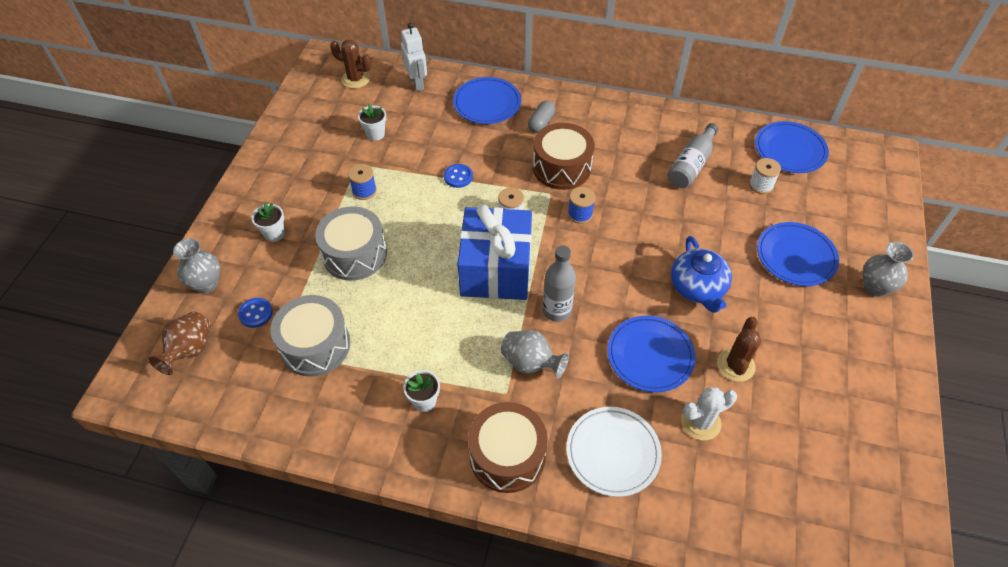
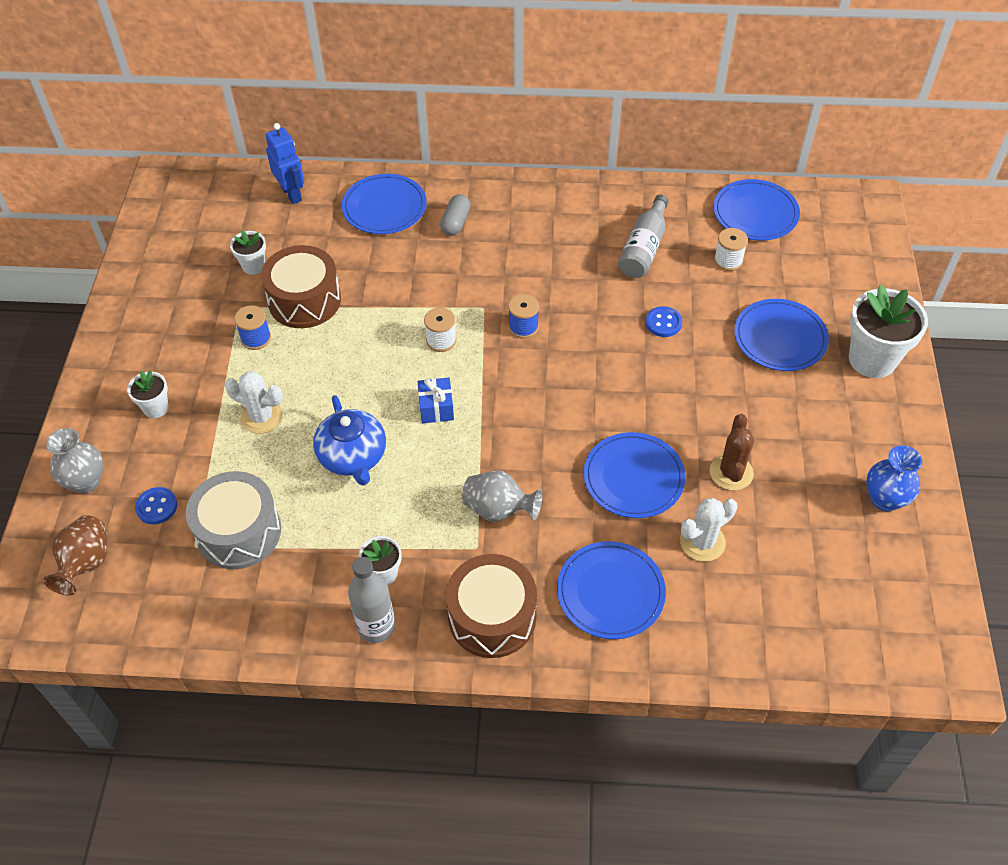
camera: 10 degrees left, 0 degrees up
(354, 254) = (261, 417): grey drum -> white cactus
(355, 79) = (212, 199): brown cactus -> none
(417, 83) = (292, 194): white robot -> blue robot
(458, 177) = (368, 304): blue button -> blue button (663, 323)
(496, 269) = (436, 408): blue gift -> blue gift, size x0.41
(556, 311) = (517, 444): grey bottle -> grey bottle (376, 627)
(562, 167) = (491, 274): brown drum -> brown drum (304, 300)
(613, 452) = (610, 592): white plate -> blue plate
(697, 288) = (674, 392): blue teapot -> blue teapot (353, 457)
(870, 412) = (885, 499): none -> blue vase
(875, 287) = (872, 359): grey vase -> white flower pot

